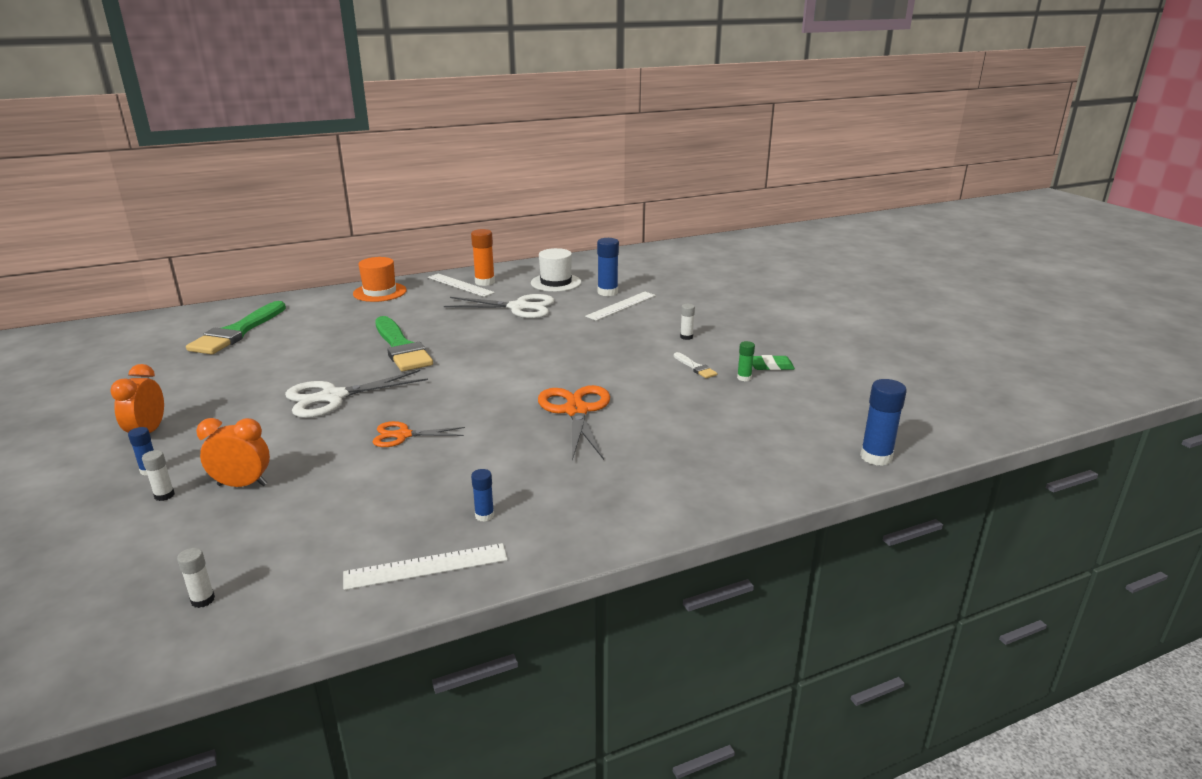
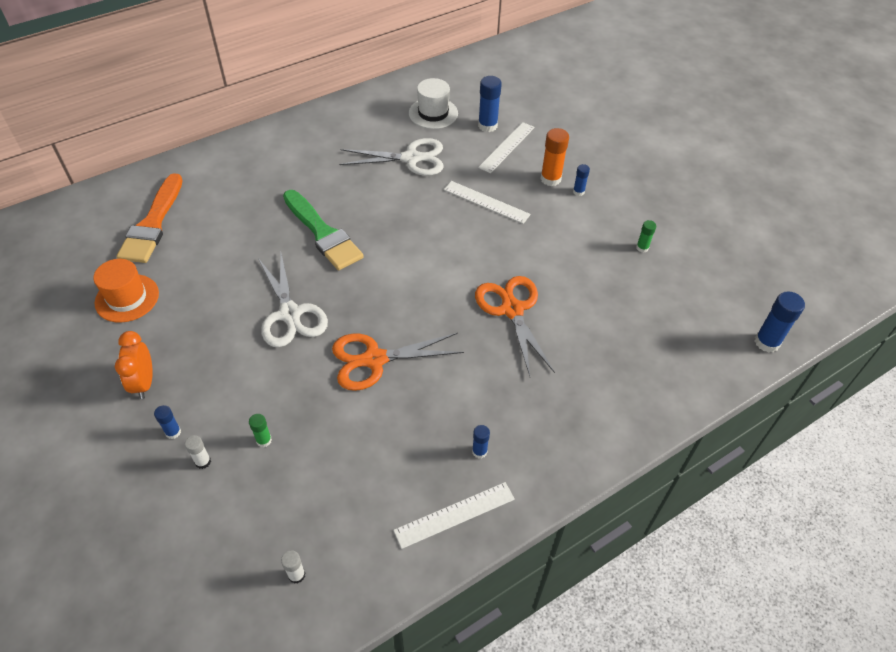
camera: 10 degrees left, 25 degrees up
(237, 332) = (153, 224): green brush -> orange brush
(242, 485) = (264, 440): orange clock -> green glue stick
(333, 397) = (290, 314): white scissors -> white scissors turned 75 degrees counterclockwise
(380, 292) = (265, 144): orange hat -> orange hat (127, 298)
(402, 435) = (374, 359): orange scissors -> orange scissors, size x1.67
(460, 285) = (341, 125): white ruler -> white ruler (486, 202)
(485, 282) = (363, 118): orange glue stick -> orange glue stick (550, 179)
(686, 337) = (578, 191): white glue stick -> blue glue stick
(695, 367) = (597, 236): white brush -> none
(770, 366) = (661, 228): green eraser -> none

